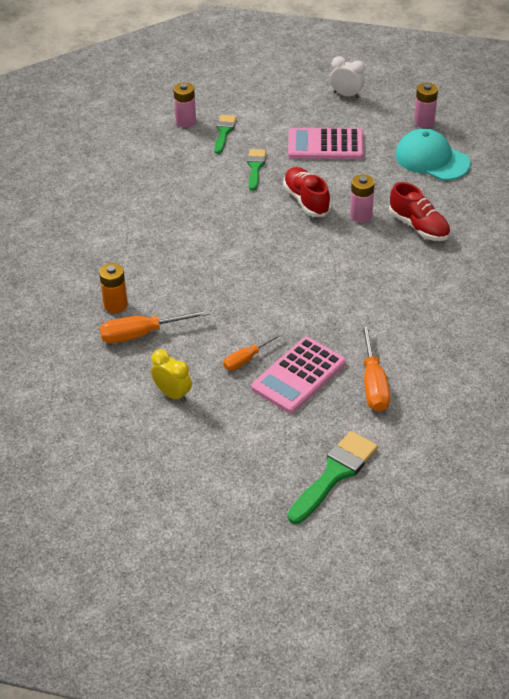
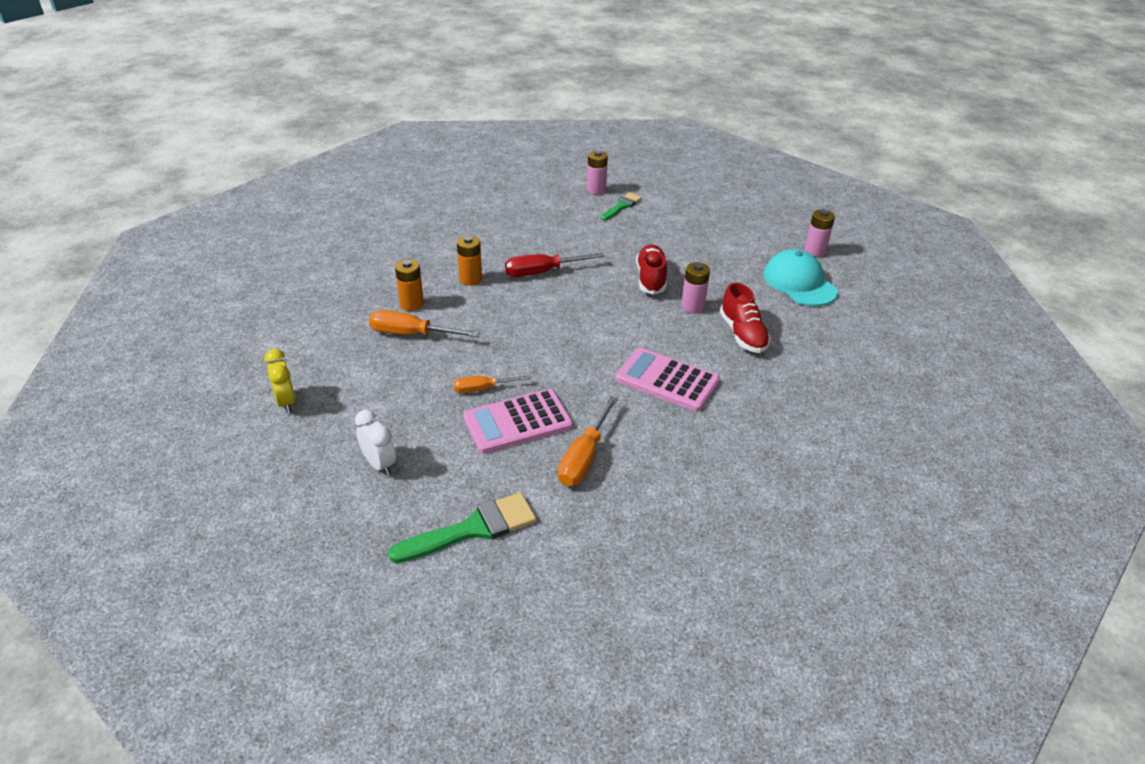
camera: 25 degrees right, 5 degrees down
(147, 260) = (470, 279): none -> orange battery
(173, 394) = (391, 393): yellow clock -> yellow clock (286, 402)
(206, 229) = (542, 272): none -> red screwdriver
(255, 167) = (626, 239): green brush -> none
(325, 145) = (705, 242): pink calculator -> pink calculator (667, 380)
(346, 95) = (756, 210): white clock -> white clock (379, 464)

